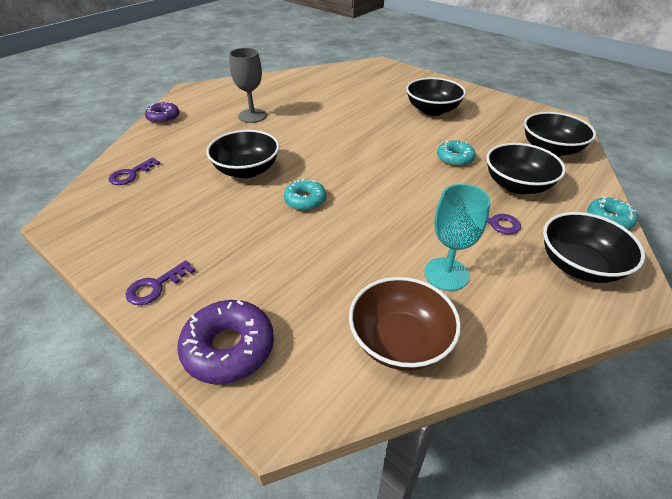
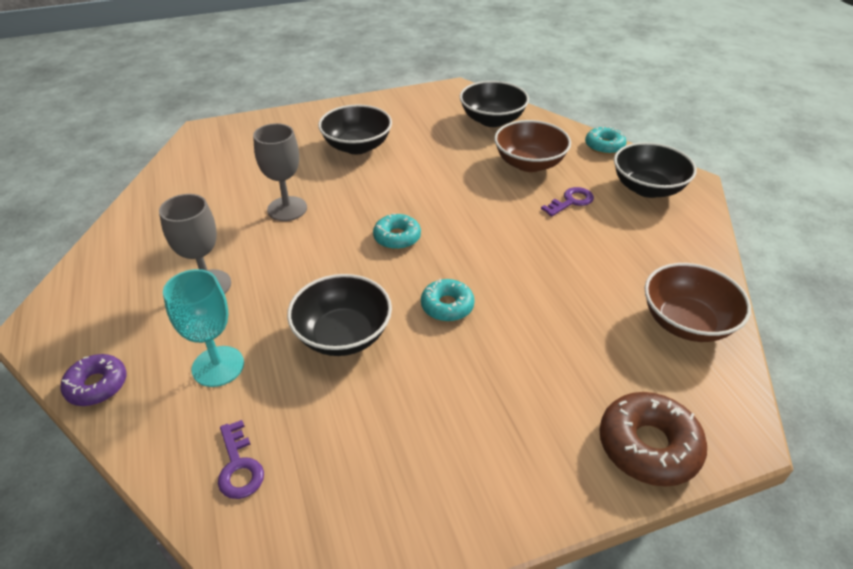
camera: 60 degrees left, 0 degrees up
(155, 286) = (521, 490): purple key -> none
(229, 348) = (648, 446): purple donut -> brown donut
(340, 112) = (287, 209): none -> grey goblet
(446, 274) = (620, 259): turquoise goblet -> turquoise goblet (218, 366)
(454, 158) = (458, 175): turquoise donut -> turquoise donut (397, 237)
(517, 185) = (529, 163): black bowl -> brown bowl

